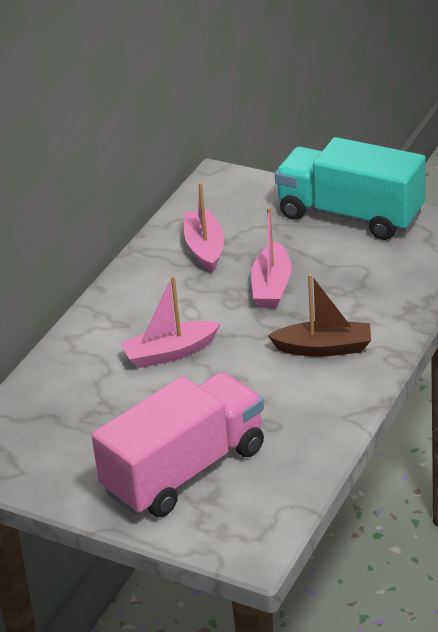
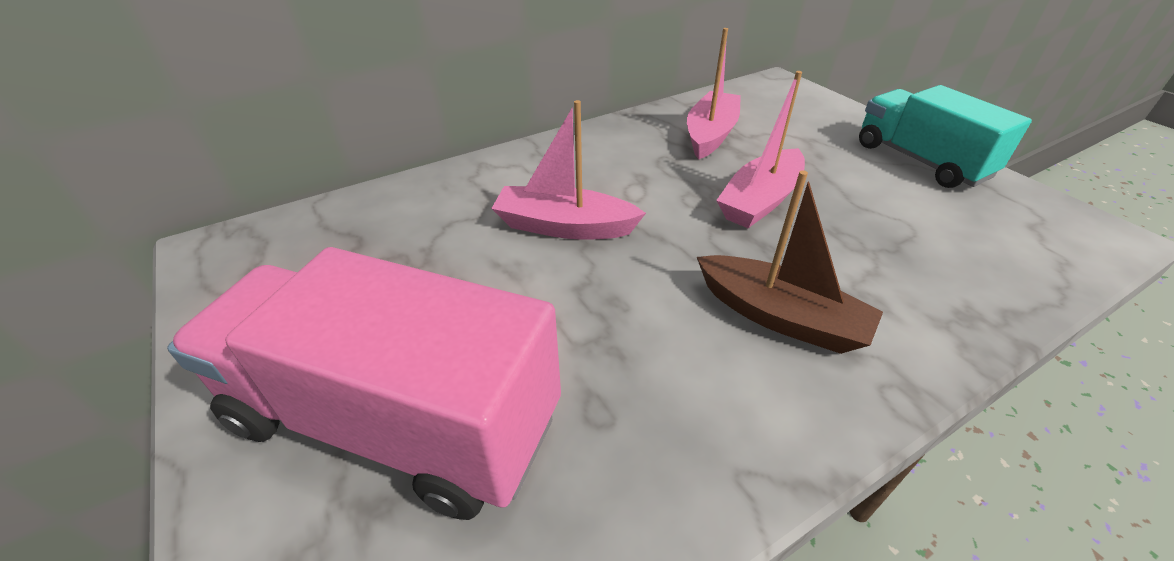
camera: 30 degrees right, 5 degrees up
(185, 470) = (394, 420): pink truck -> pink truck turned 150 degrees counterclockwise
(350, 215) = (920, 160): turquoise truck -> turquoise truck, size x0.65

